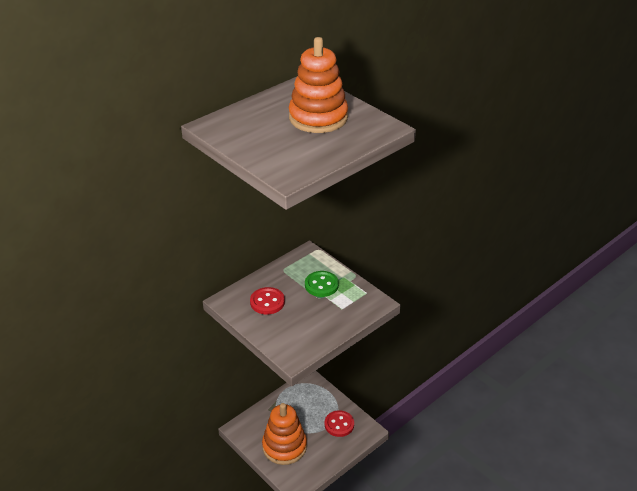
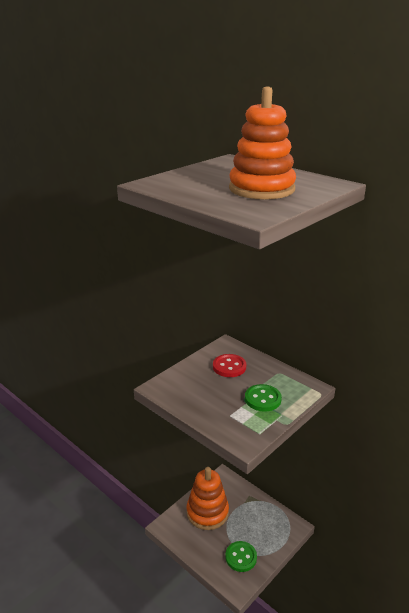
camera: 85 degrees right, 10 degrees down
(339, 424) = (241, 557): red button -> green button

